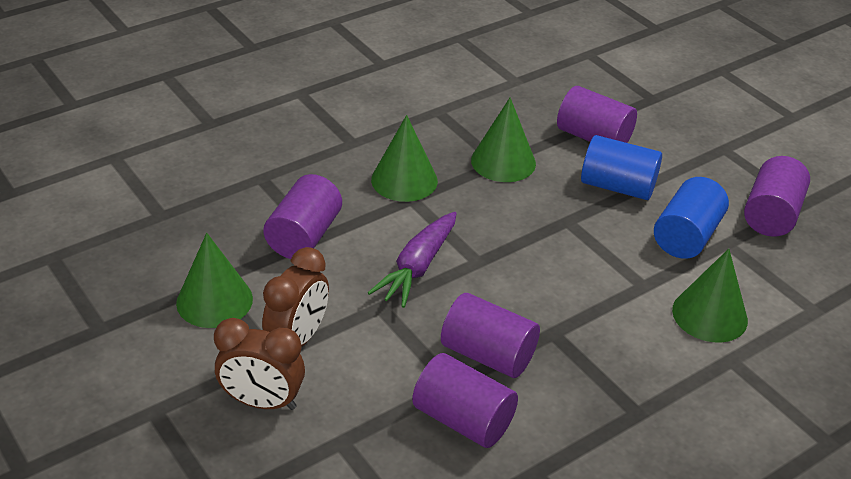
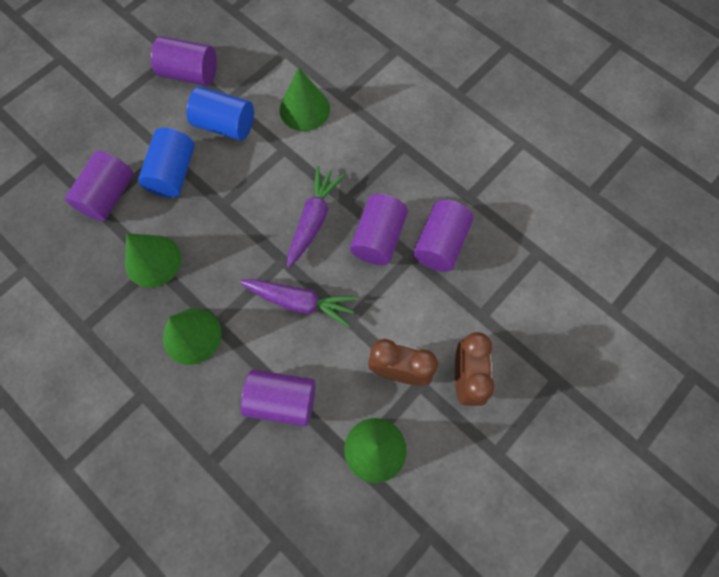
camera: 100 degrees left, 30 degrees up
(529, 296) = (313, 220): none -> purple carrot

